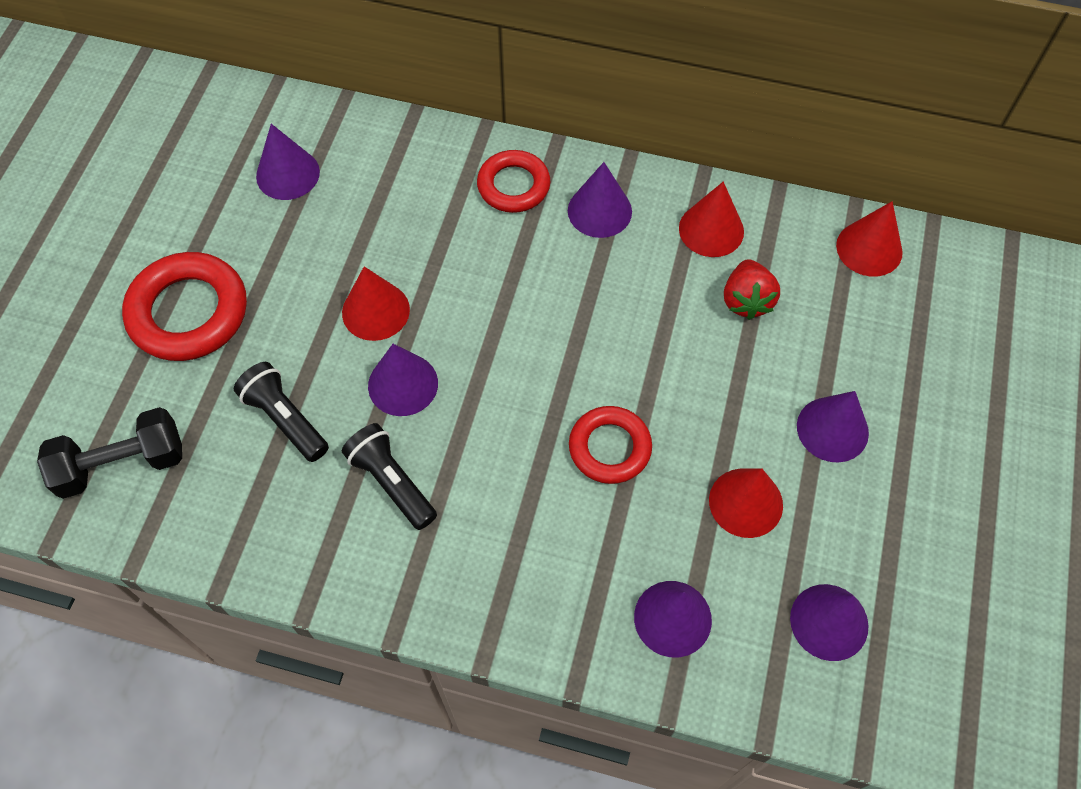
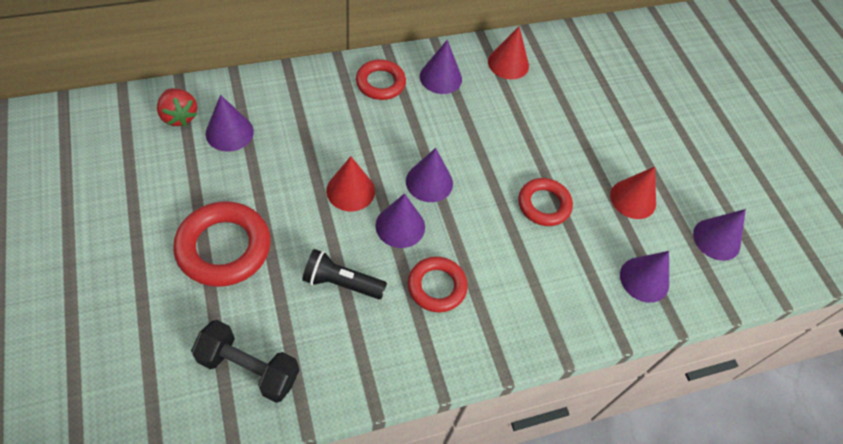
camera: 40 degrees left, 5 degrees down
(122, 464) = (249, 368): black dumbbell -> black dumbbell turned 75 degrees clockwise
(391, 482) = (437, 286): black flashlight -> red ring
(746, 300) = (554, 93): red strawberry -> red strawberry (179, 116)
(832, 429) = (644, 140): purple cone -> purple cone (429, 182)
(869, 248) = (593, 41): red cone -> none

